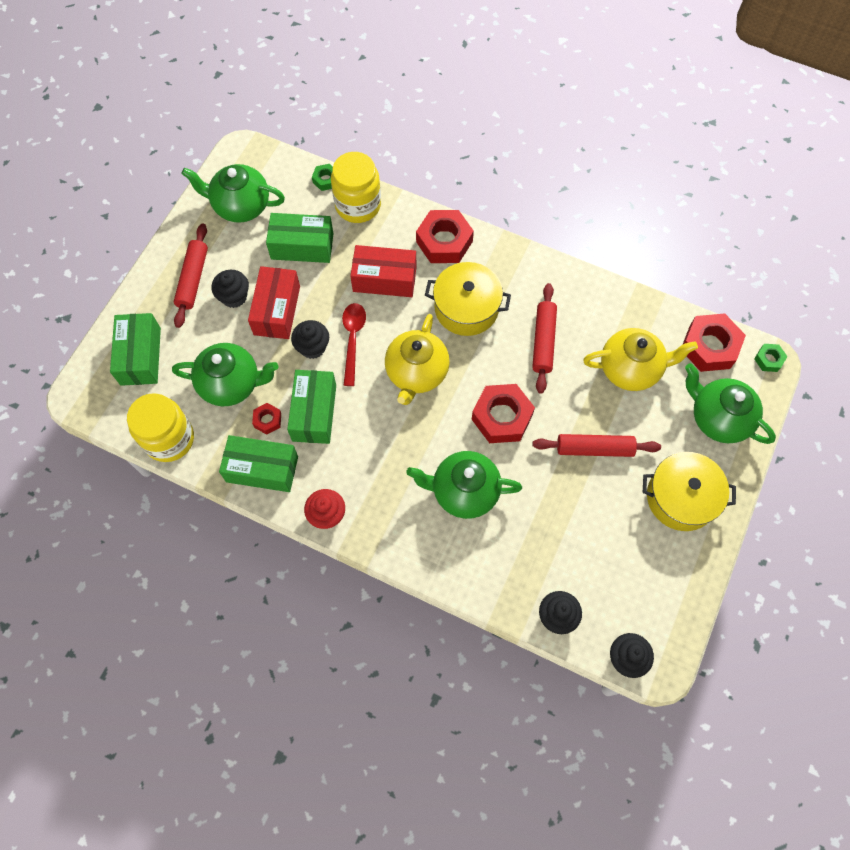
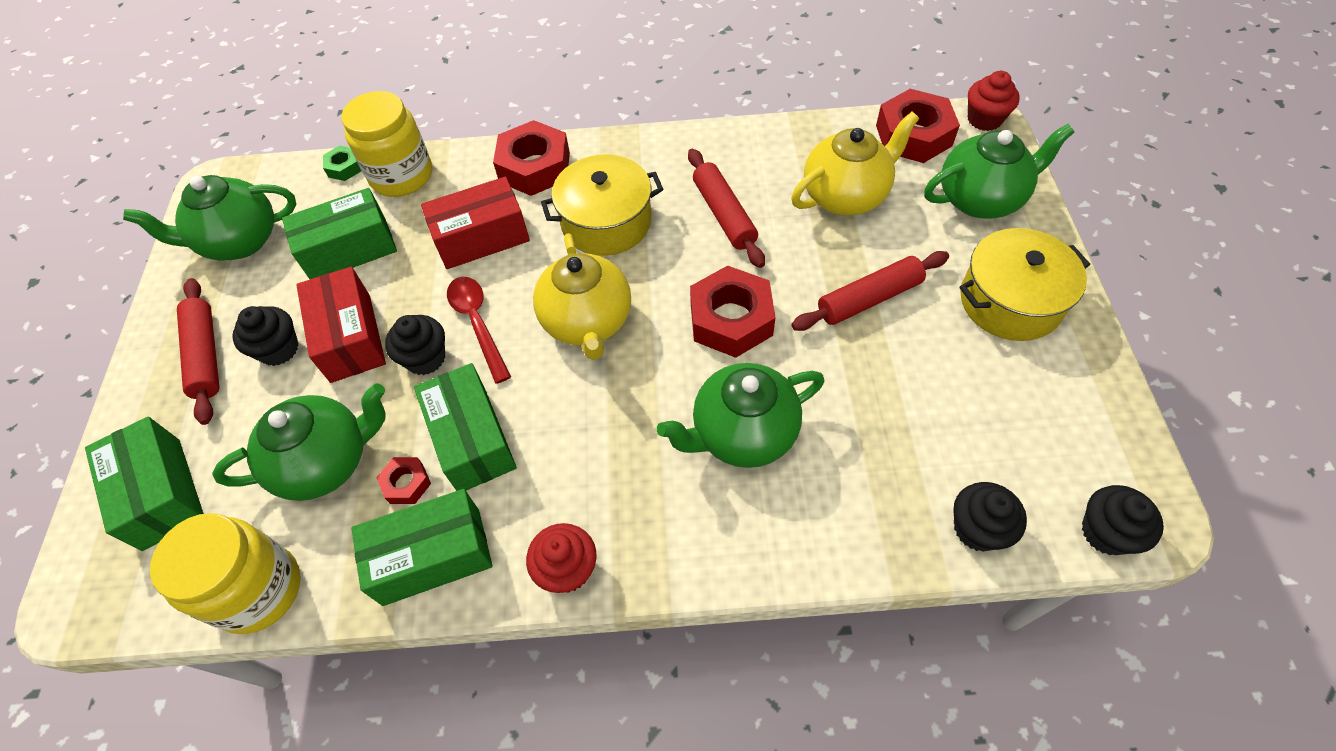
camera: 25 degrees left, 10 degrees down
(718, 418) = (981, 199): green teapot -> green teapot turned 150 degrees clockwise
(768, 359) = (984, 119): green nut -> red cupcake

